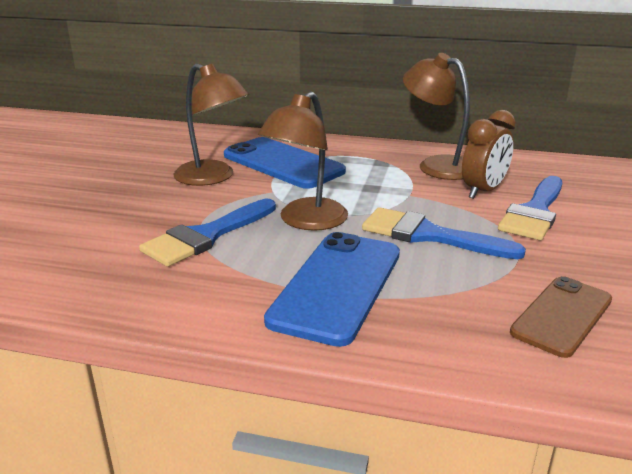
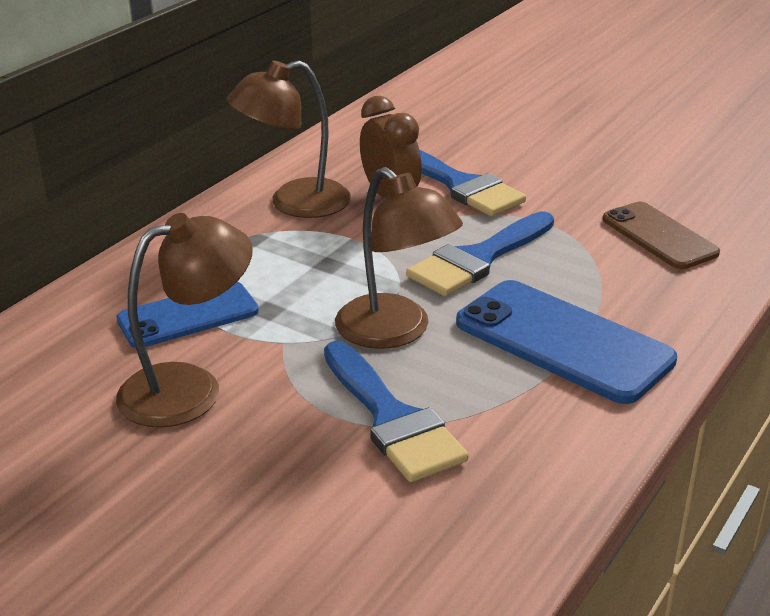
camera: 70 degrees left, 5 degrees up
(283, 163) = (188, 315): blue phone -> blue phone, size x0.65

